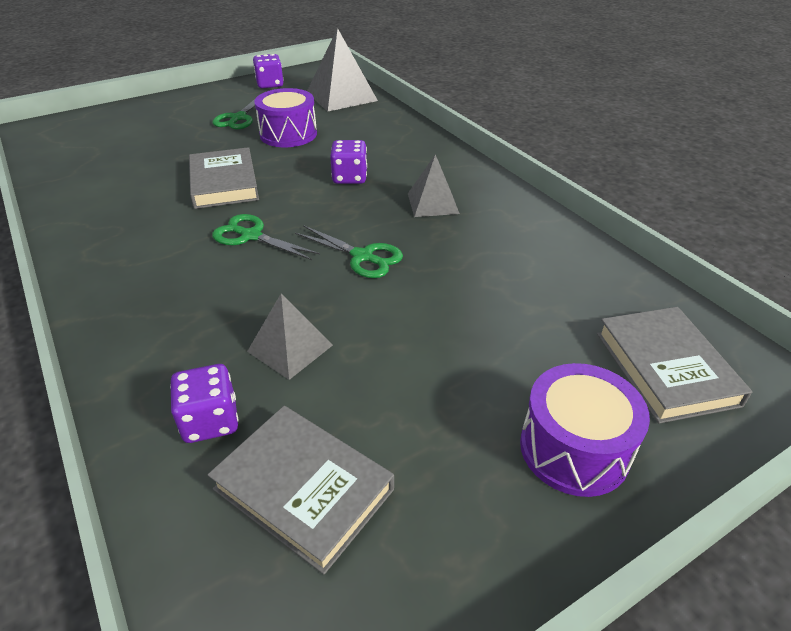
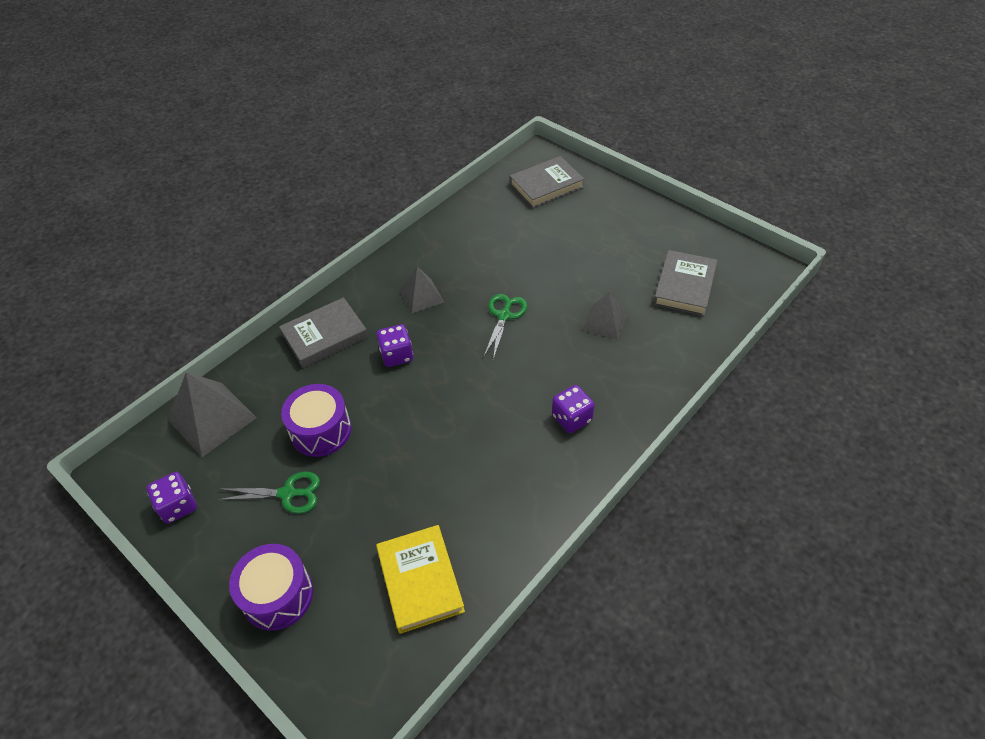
camera: 105 degrees left, 10 degrees up
(97, 160) = (420, 580): none -> yellow book
(210, 421) = (670, 333): purple dice -> purple dice (571, 418)
(224, 183) = (433, 440): grey book -> grey book (325, 336)
(251, 236) = (505, 386): green scissors -> none
(574, 449) = (612, 210): purple drum -> purple drum (278, 595)

